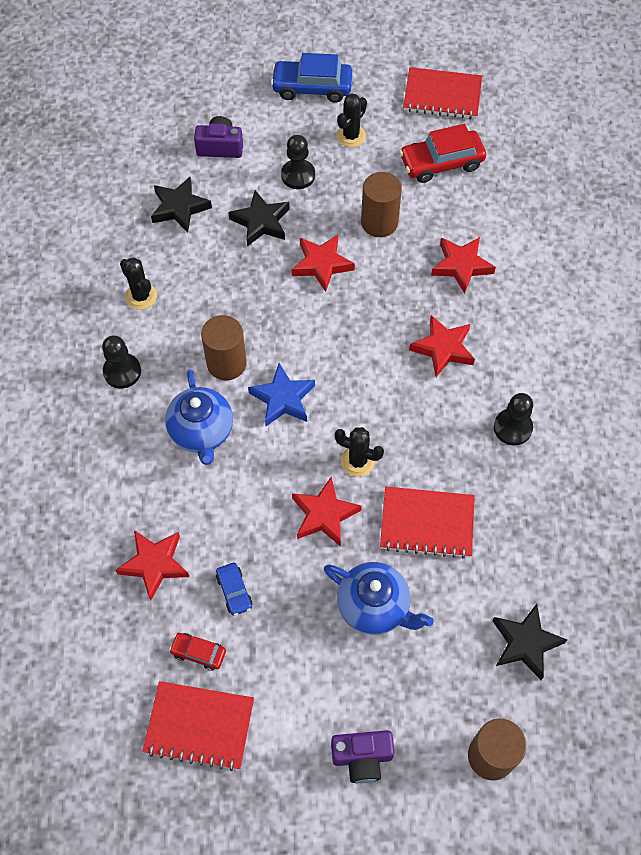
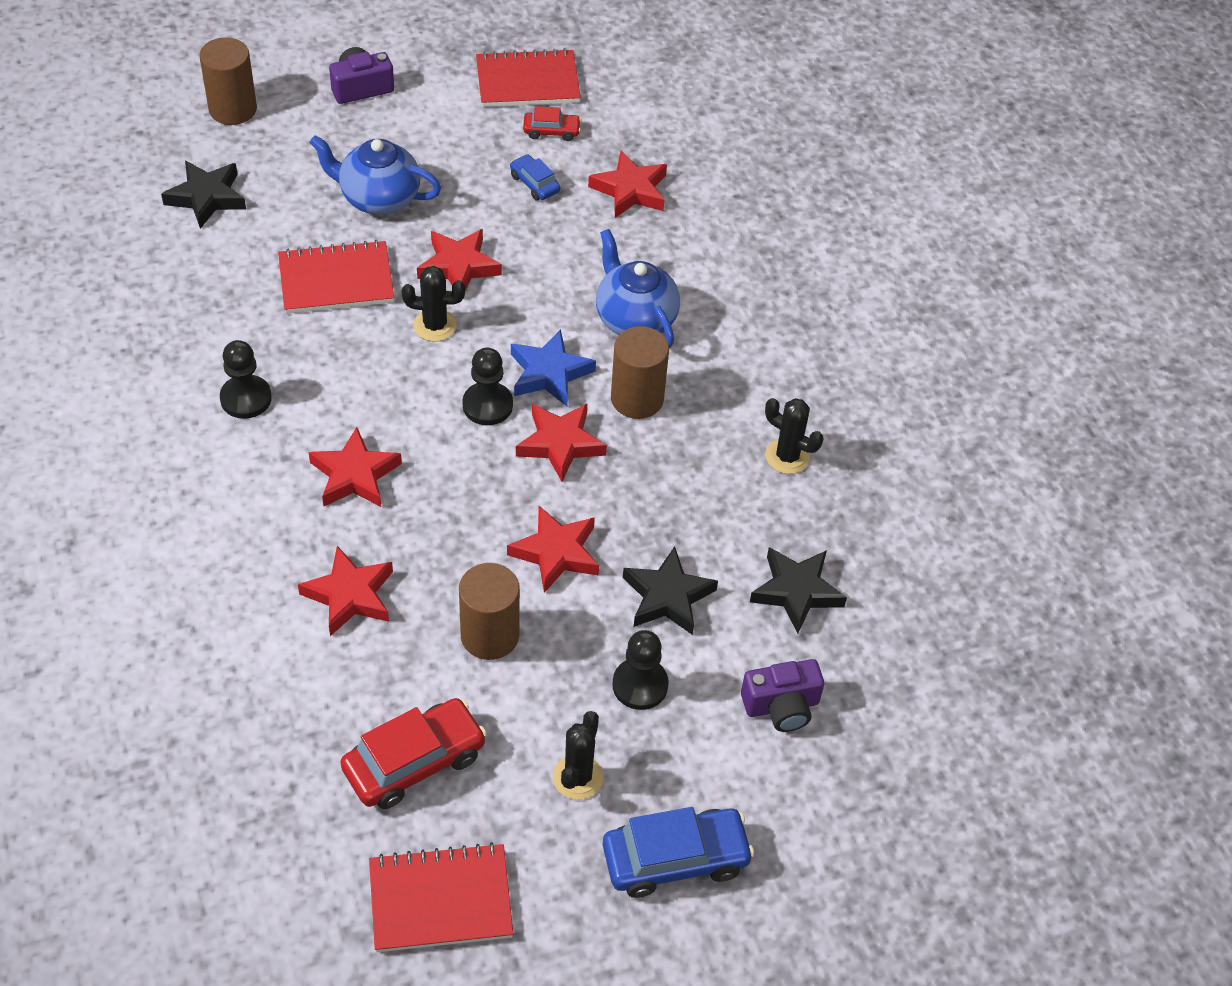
camera: 160 degrees right, 10 degrees down
(122, 372) = (763, 363): black pawn -> black pawn (487, 405)
(293, 340) = (560, 444): none -> red star

